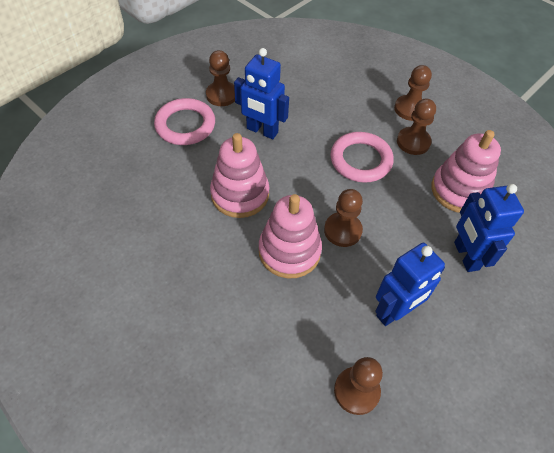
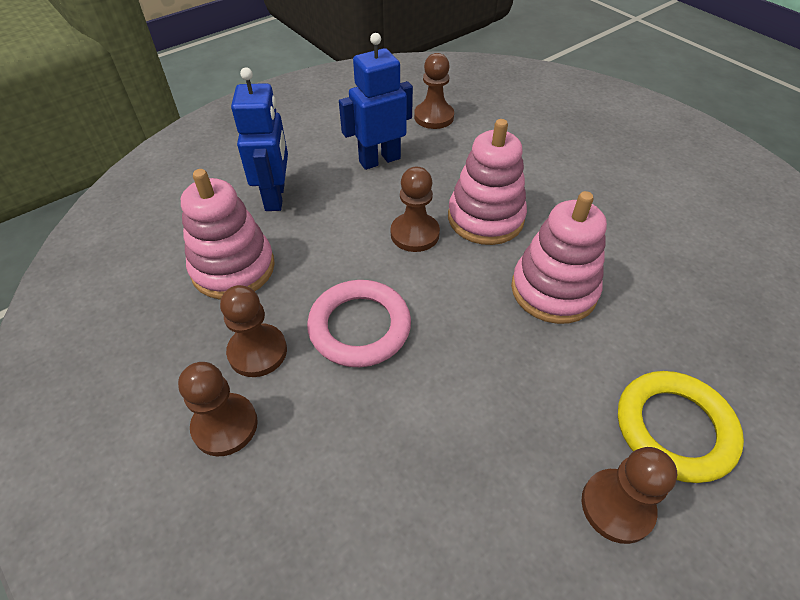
camera: 170 degrees left, 5 degrees down
(185, 125) = (674, 428): pink ring -> yellow ring
(262, 131) = (524, 400): blue robot -> none

